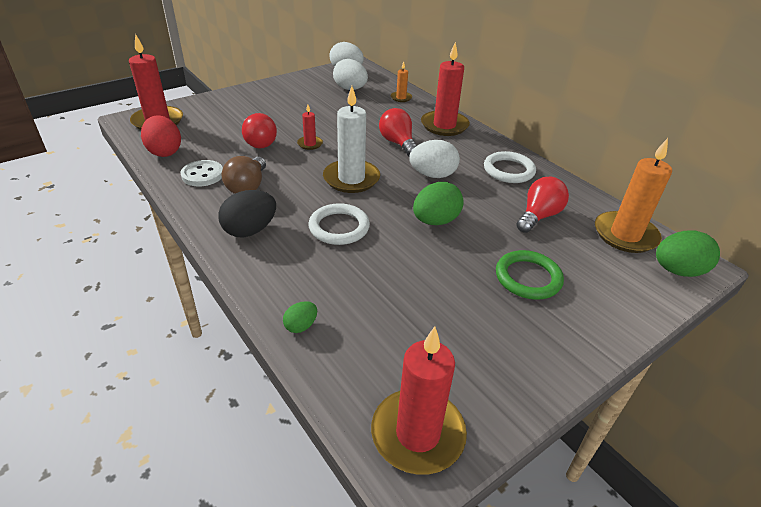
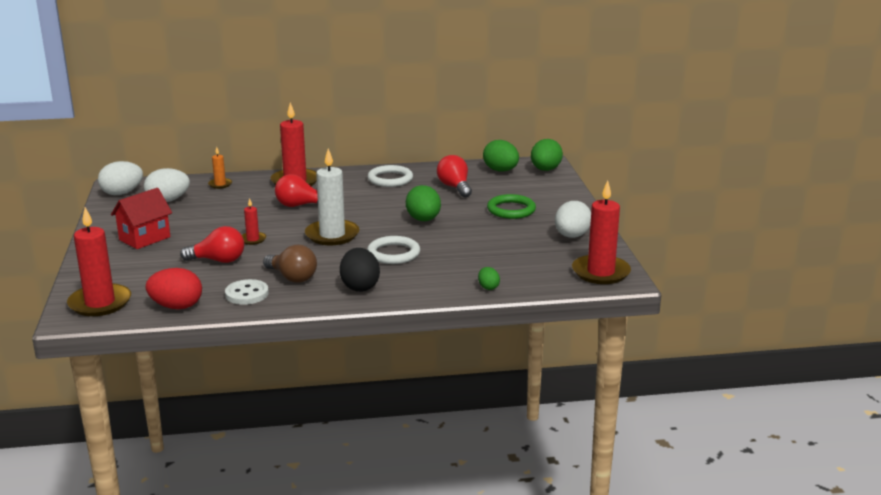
camera: 60 degrees left, 15 degrees down
(277, 102) = (144, 238): none -> red house
(433, 175) = (364, 205): white egg -> white egg (571, 236)
(625, 235) = (500, 170): orange candle -> green egg

